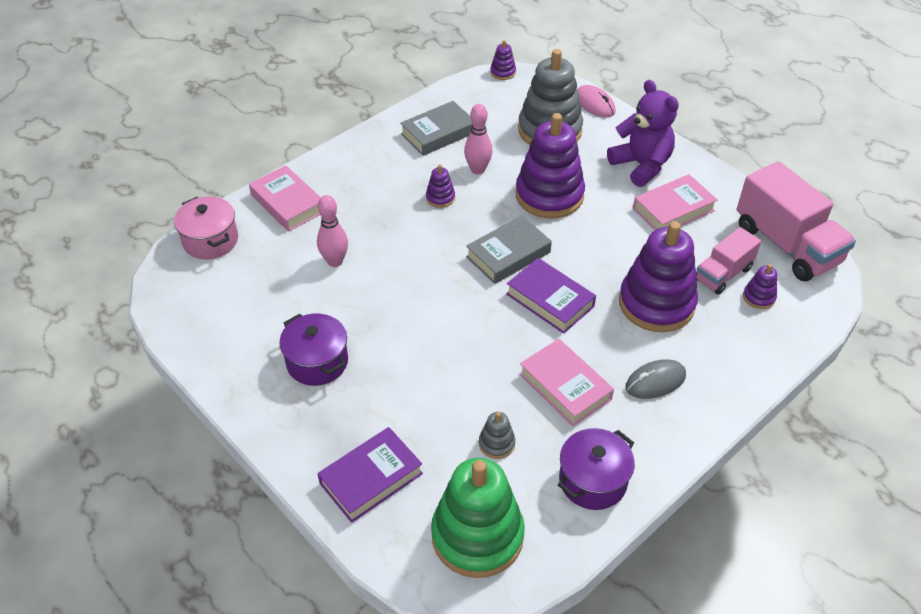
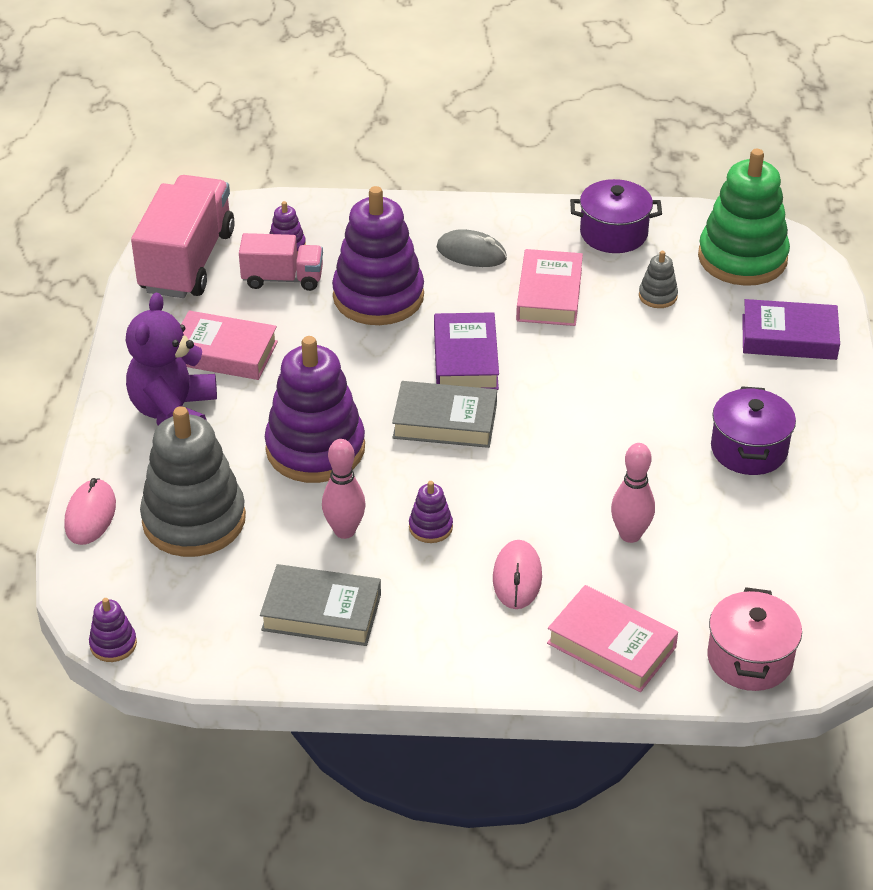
camera: 135 degrees left, 5 degrees down
(288, 203) = (611, 645): pink book -> pink book turned 60 degrees counterclockwise
(368, 203) = (517, 577): none -> pink mouse

